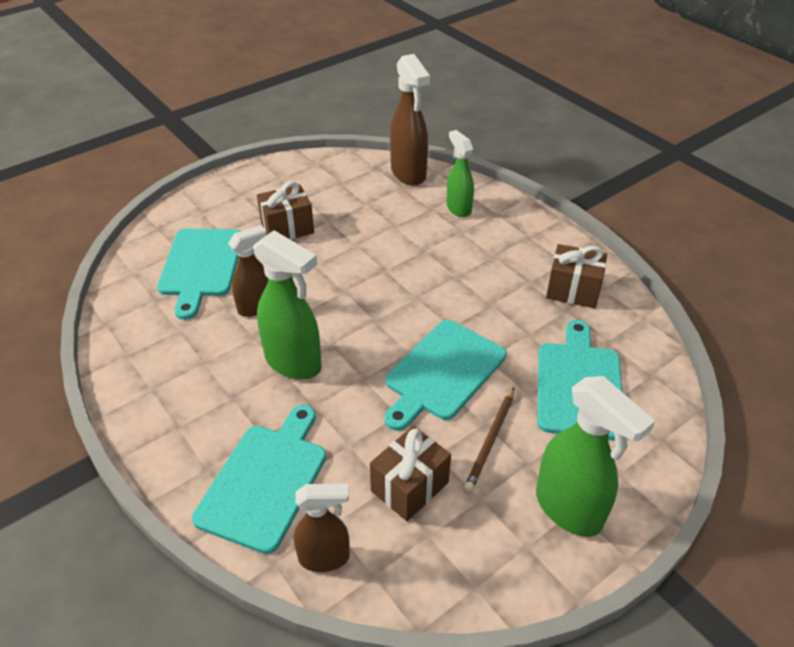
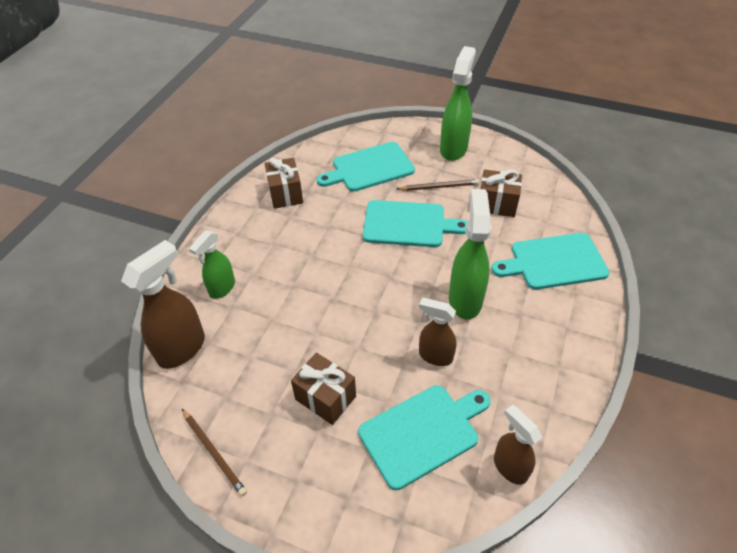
camera: 120 degrees left, 5 degrees up
(301, 166) = (214, 453): none -> brown pencil
(325, 557) = (564, 216): brown spray bottle -> brown spray bottle (509, 467)

